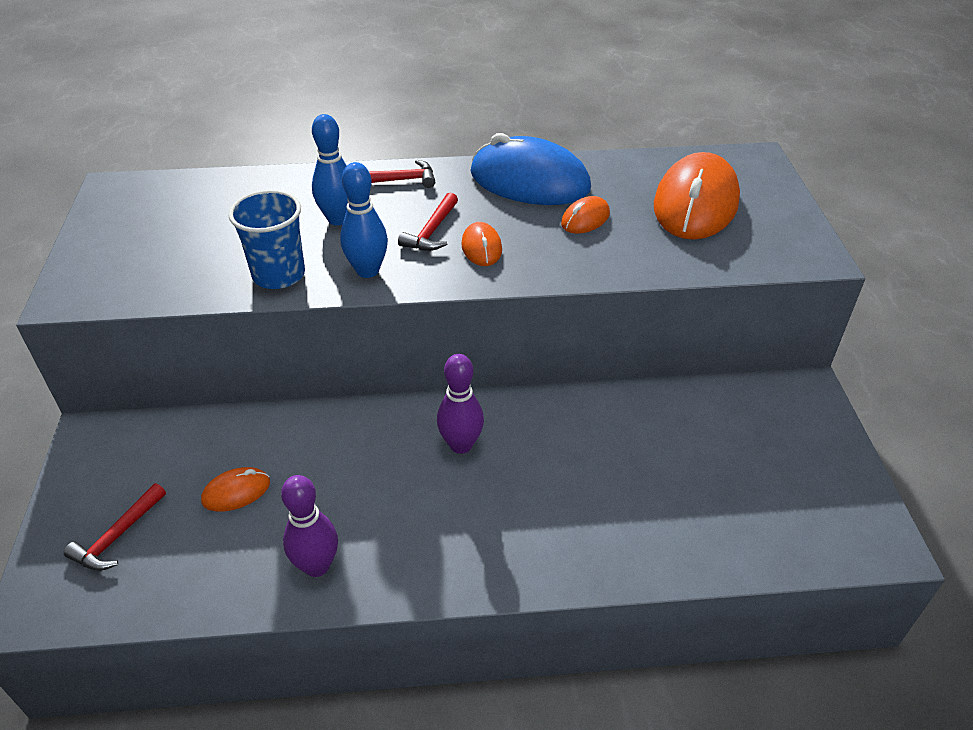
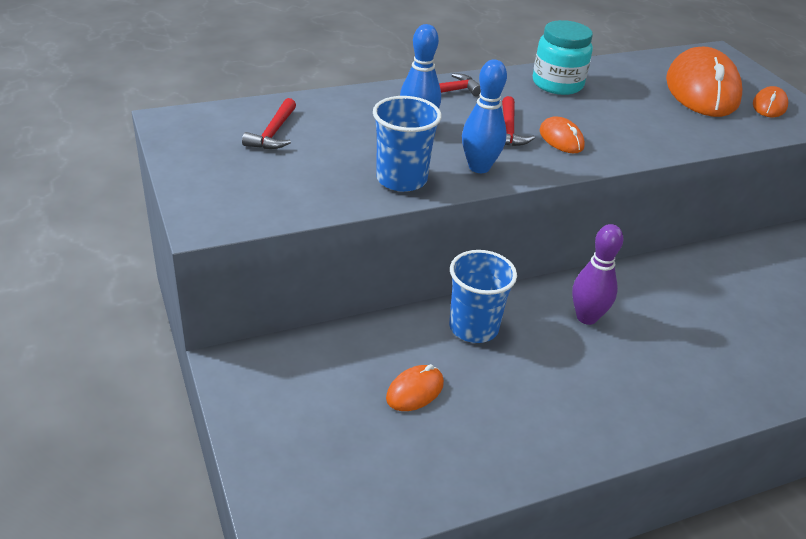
camera: 20 degrees left, 5 degrees down
(118, 536) = (326, 451): red hammer -> red hammer (273, 133)
(317, 566) = (533, 439): purple bowling pin -> none
(336, 436) = (473, 327): none -> blue cup
(529, 181) = (557, 84): blue mouse -> turquoise jar
(585, 219) = (626, 109): orange mouse -> orange mouse (769, 106)

